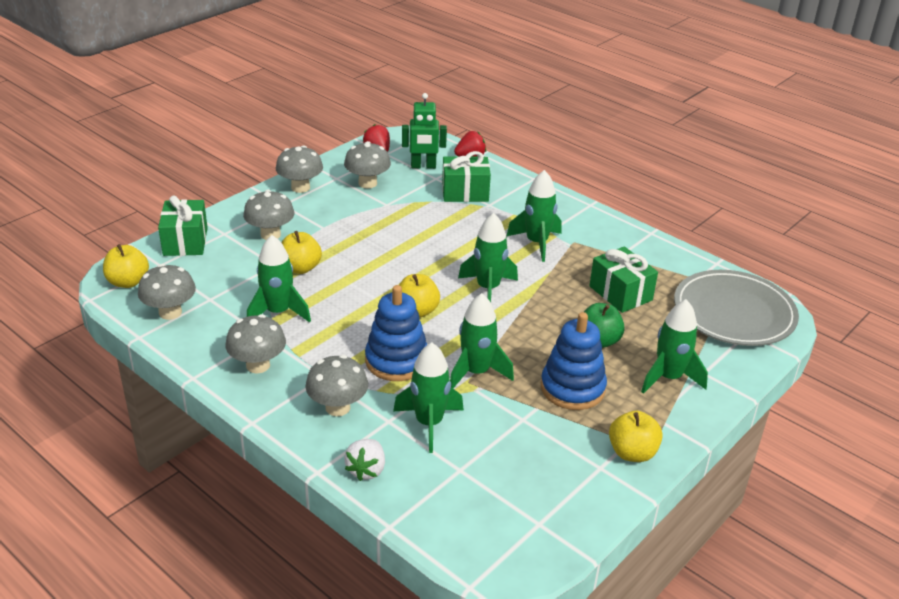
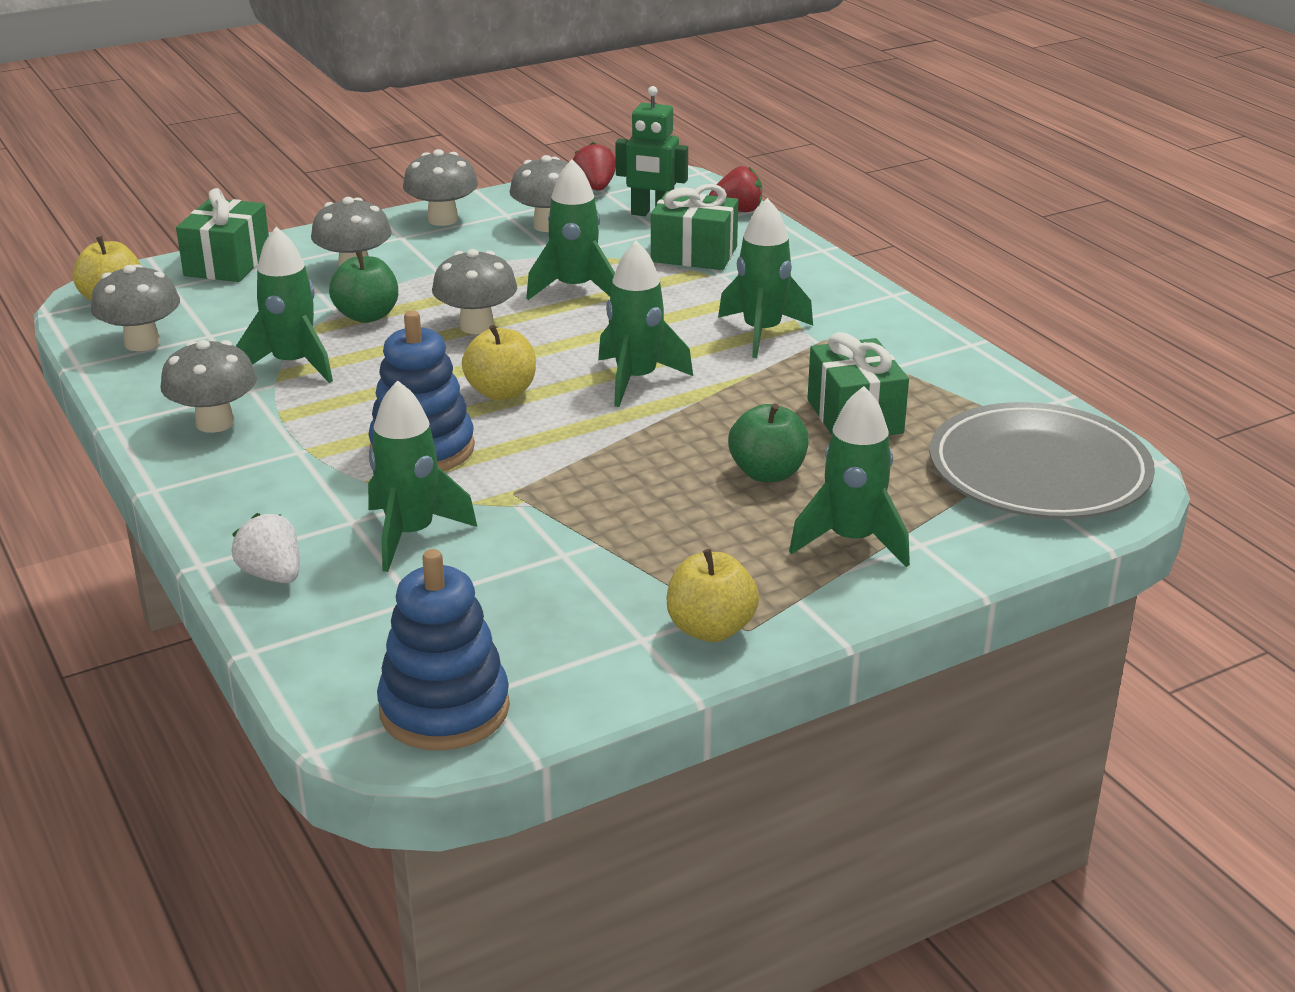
camera: 20 degrees right, 5 degrees down
(300, 268) = (367, 316): yellow apple -> green apple
(338, 407) = (290, 492): grey mushroom -> grey mushroom (476, 326)
(366, 470) = (272, 575): white strawberry -> white strawberry turned 105 degrees clockwise
(476, 372) = (534, 483): green rocket -> green rocket (575, 289)
(572, 388) = (675, 528): blue stacking toy -> blue stacking toy (444, 709)

